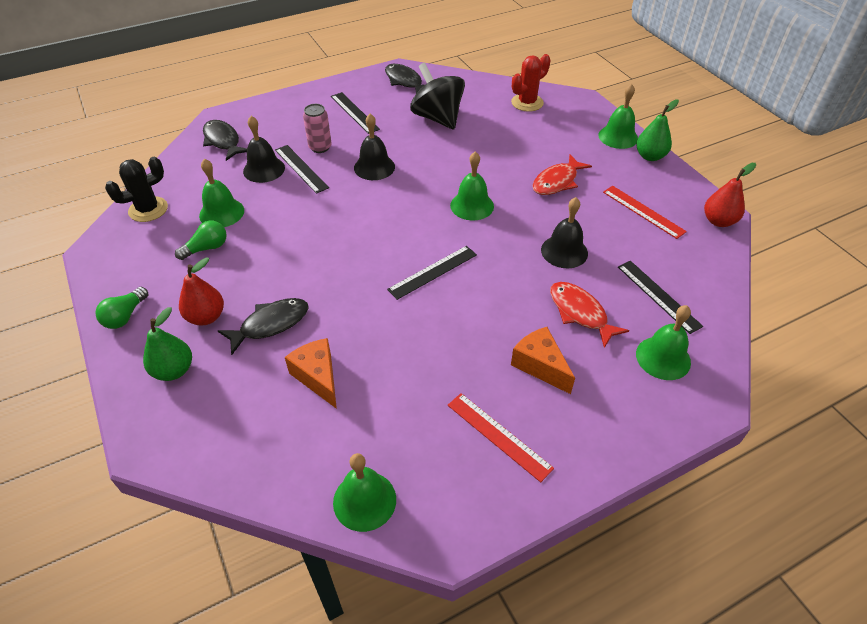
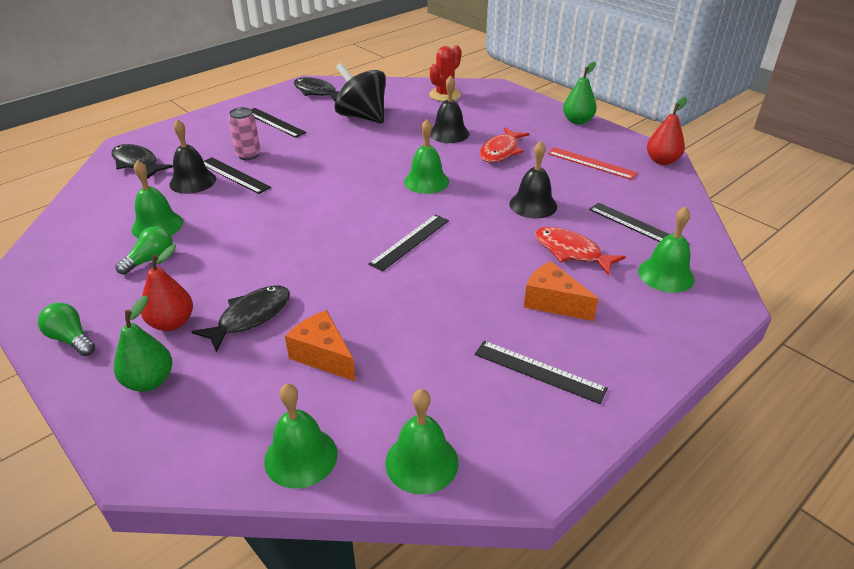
camera: 15 degrees left, 10 degrees down
(125, 316) = (71, 339): green light bulb -> green light bulb turned 120 degrees clockwise
(148, 209) = (68, 235): black cactus -> none
(374, 167) = (313, 164): black bell -> black bell (449, 133)
(498, 436) = (539, 371): red ruler -> black ruler
(618, 137) = (541, 110): green bell -> green bell (301, 457)

